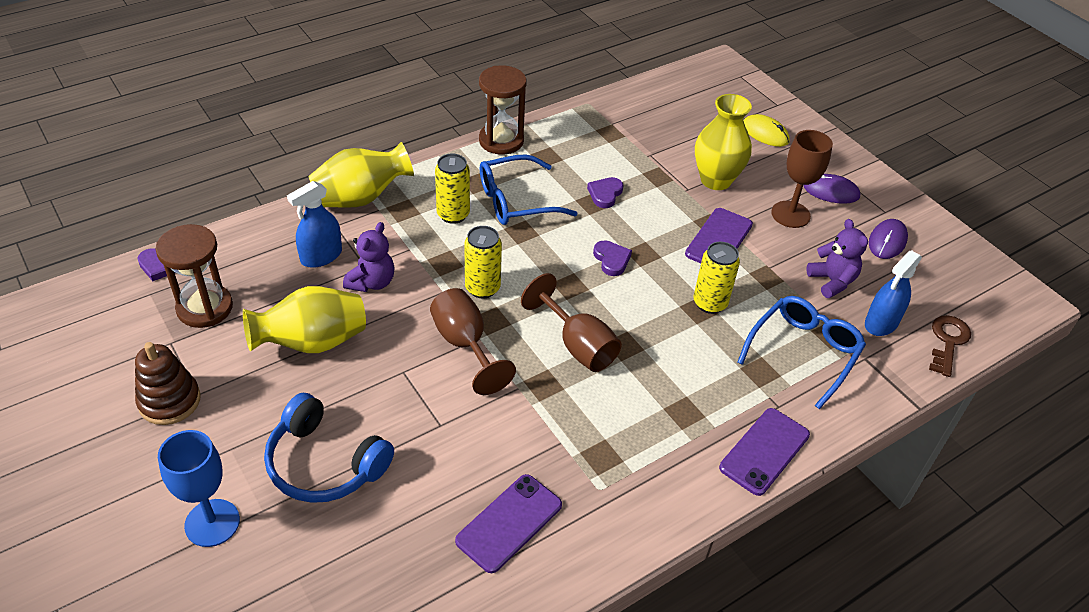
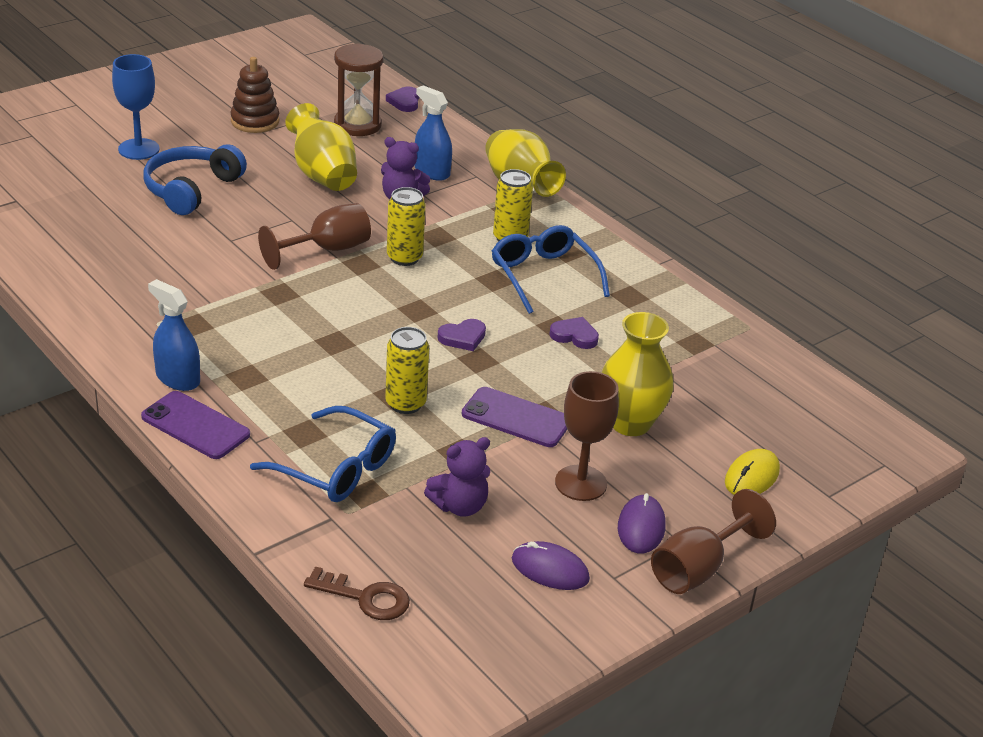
camera: 85 degrees right, 10 degrees down
(501, 141) = (646, 265): brown hourglass -> none
(509, 523) = (124, 276): purple phone -> none
(577, 345) = (332, 313): brown goblet -> brown goblet (698, 568)
(881, 323) = (391, 540): blue spray bottle -> blue spray bottle (177, 378)

